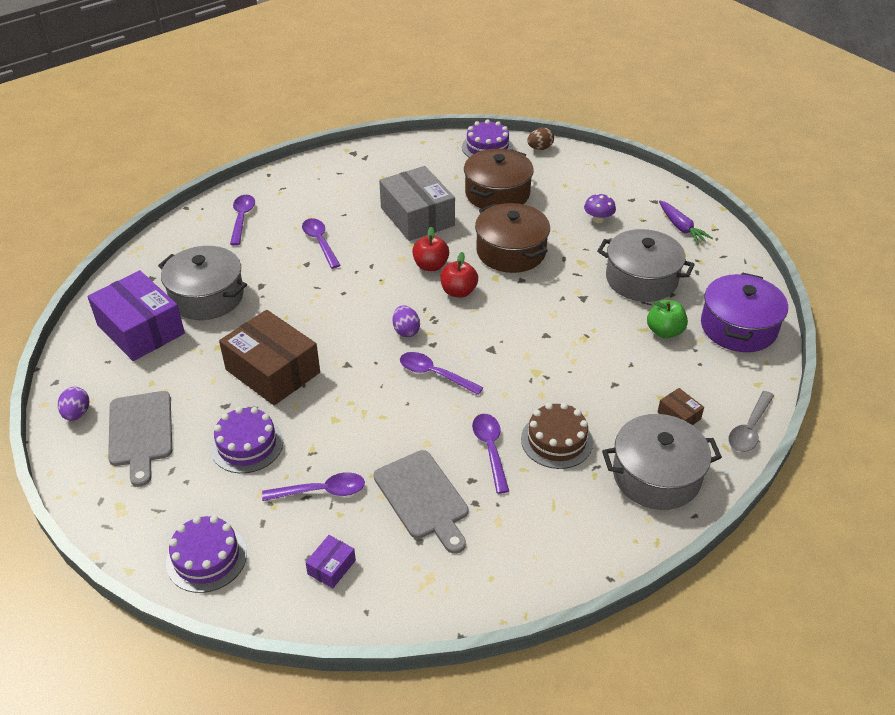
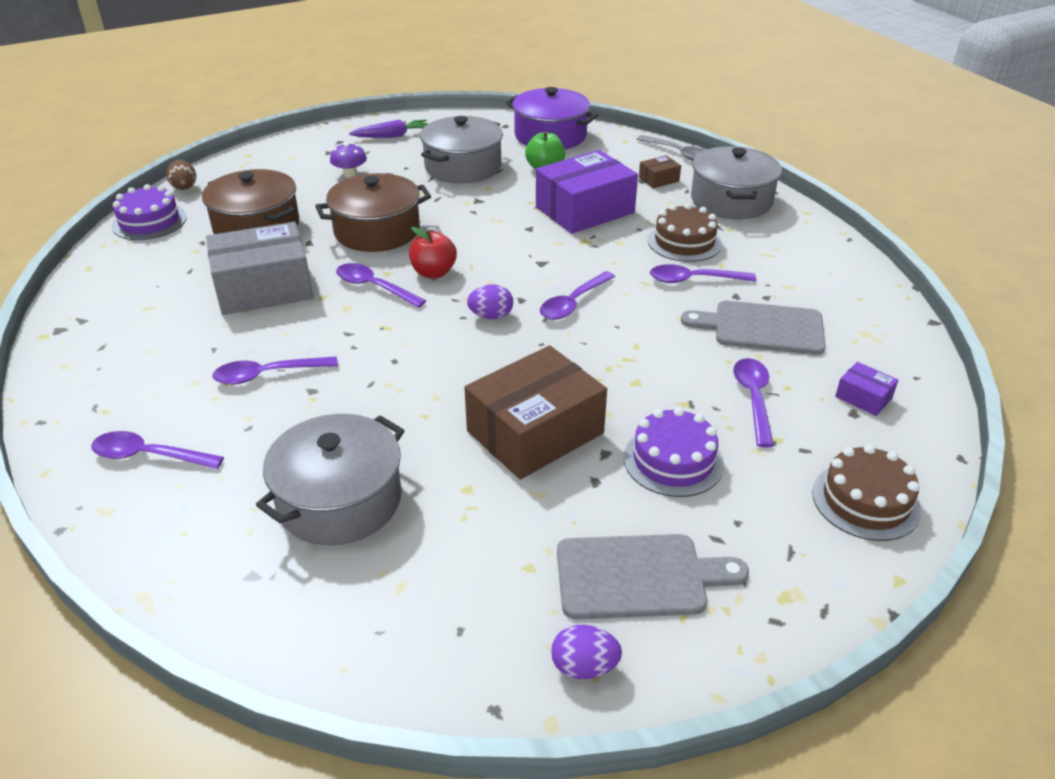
camera: 80 degrees left, 5 degrees down
(141, 329) = (390, 585): purple box -> purple box (584, 210)
(206, 558) = (865, 501): purple cake -> brown cake
(423, 498) = (762, 328): grey cutting board -> grey cutting board turned 150 degrees counterclockwise
(430, 266) = (374, 287): red apple -> purple spoon

